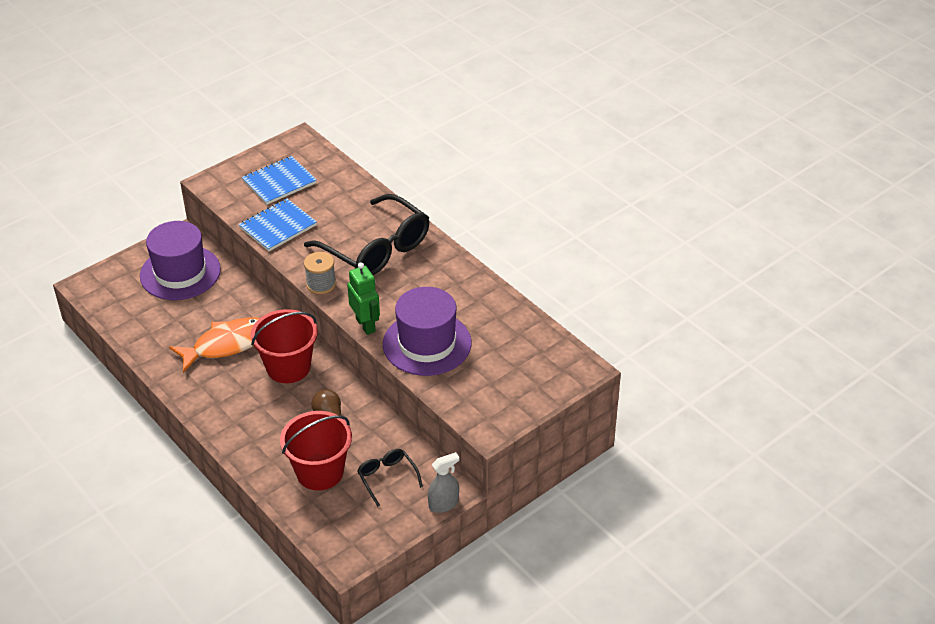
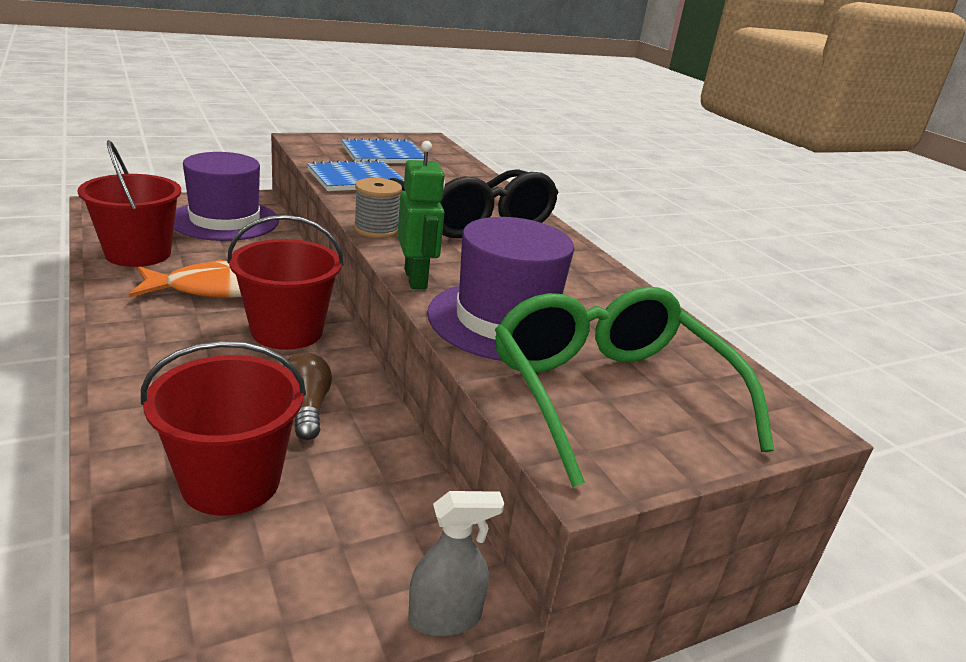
camera: 10 degrees right, 15 degrees down
(151, 330) = (138, 254): none -> red bucket
(387, 477) = (351, 528): black glasses -> none
(491, 380) = (609, 394): none -> green glasses

